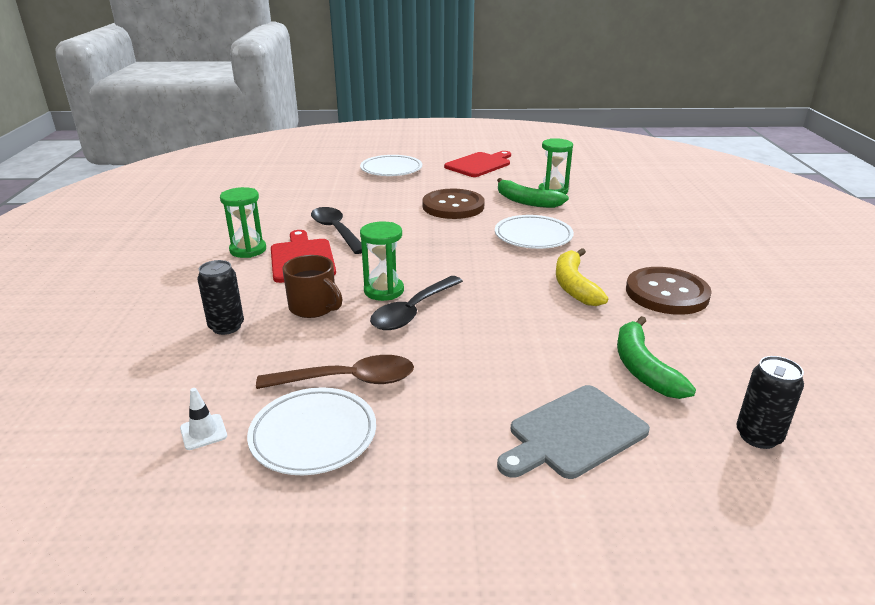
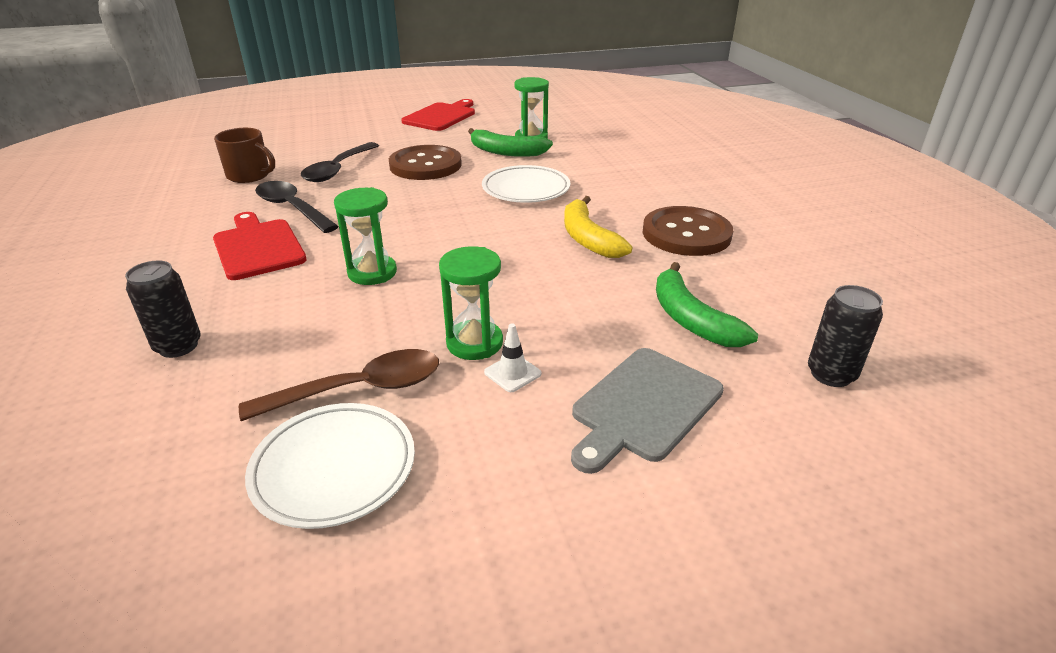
camera: 15 degrees left, 5 degrees up
(203, 432) = (181, 493): white traffic cone -> white traffic cone (512, 373)
(248, 250) = (183, 244): green hourglass -> green hourglass (474, 343)
(314, 307) = (289, 305): brown mug -> brown mug (250, 175)
(391, 169) = (340, 131): white plate -> none
(413, 311) = (415, 292): black spoon -> black spoon (338, 169)

